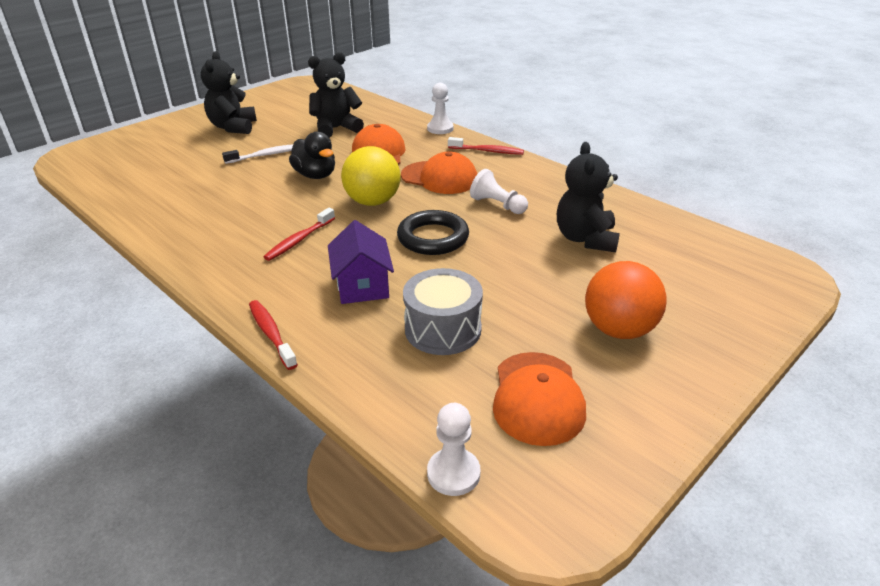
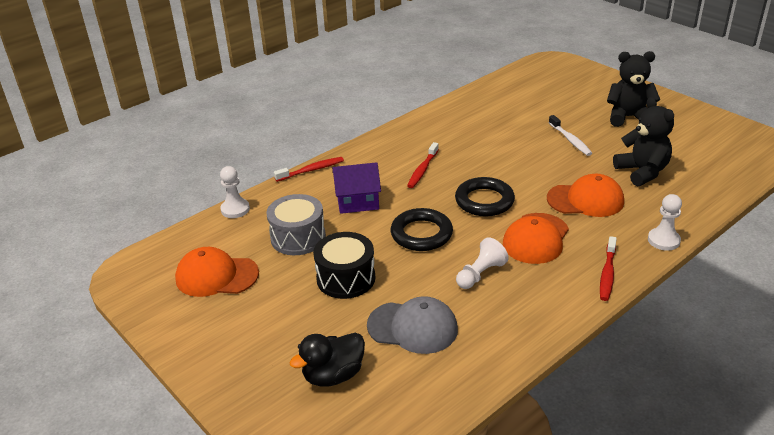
camera: 95 degrees right, 0 degrees up
(299, 240) = (422, 170): red toothbrush -> red toothbrush turned 105 degrees counterclockwise
(315, 175) = (533, 168): black duck -> black duck (333, 375)
(373, 202) = (484, 201): yellow ball -> black ring
(453, 473) = (172, 240): white pawn -> white pawn (235, 209)
(520, 284) = (346, 278): none -> black drum
(585, 239) = (412, 327): black teddy bear -> grey cap
(619, 330) = (273, 327): orange ball -> none

